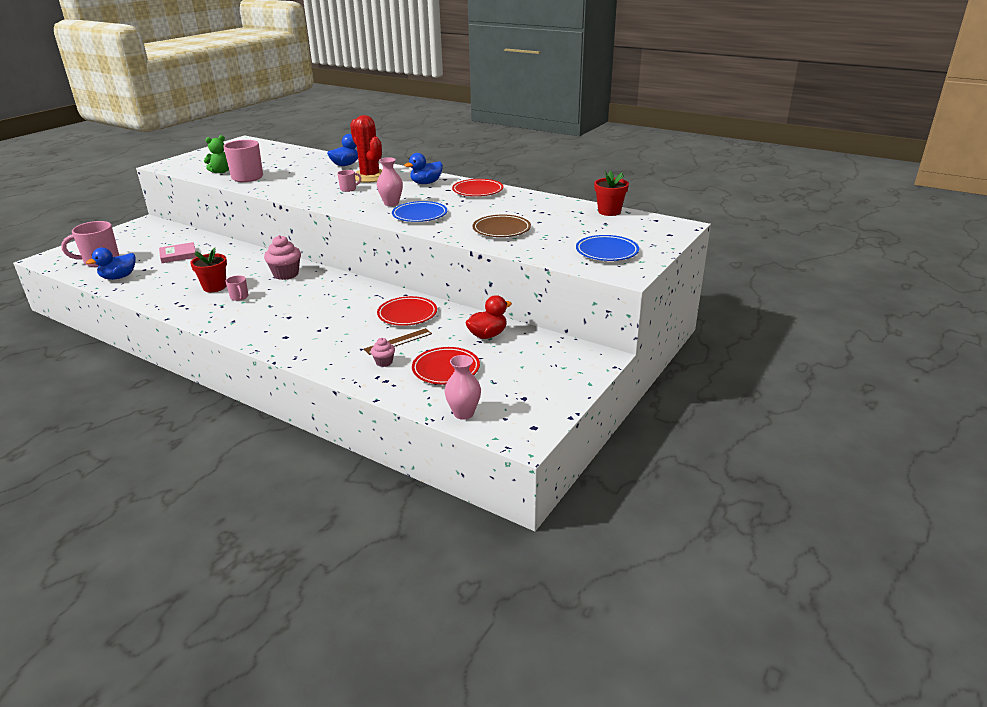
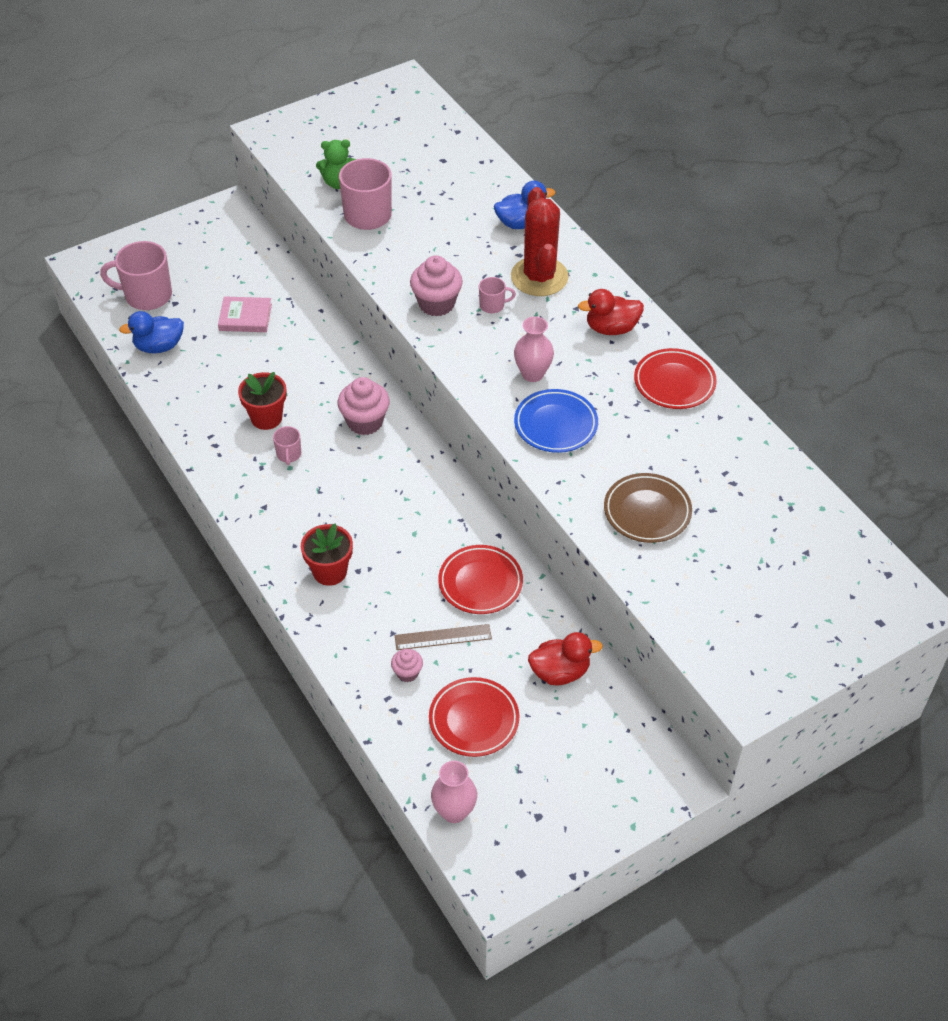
camera: 25 degrees right, 20 degrees up
(312, 194) = (436, 304): none -> pink cupcake
(426, 183) = (611, 328): blue duck -> red duck
(607, 252) = (758, 631): blue plate -> none
(609, 211) = (833, 522): red flower pot -> red flower pot (330, 571)

